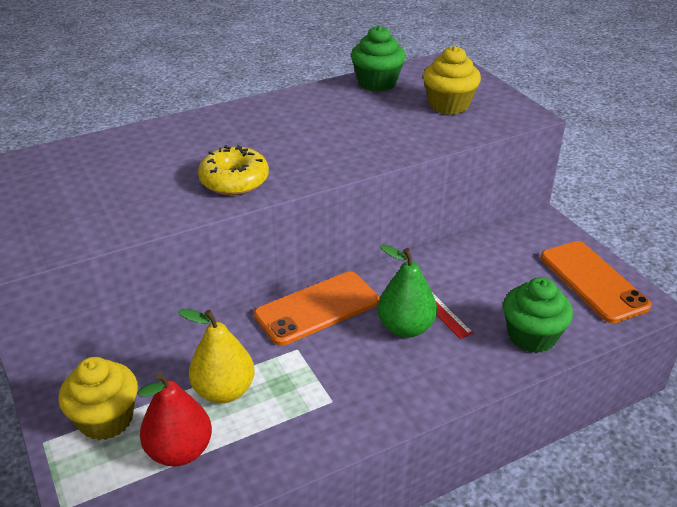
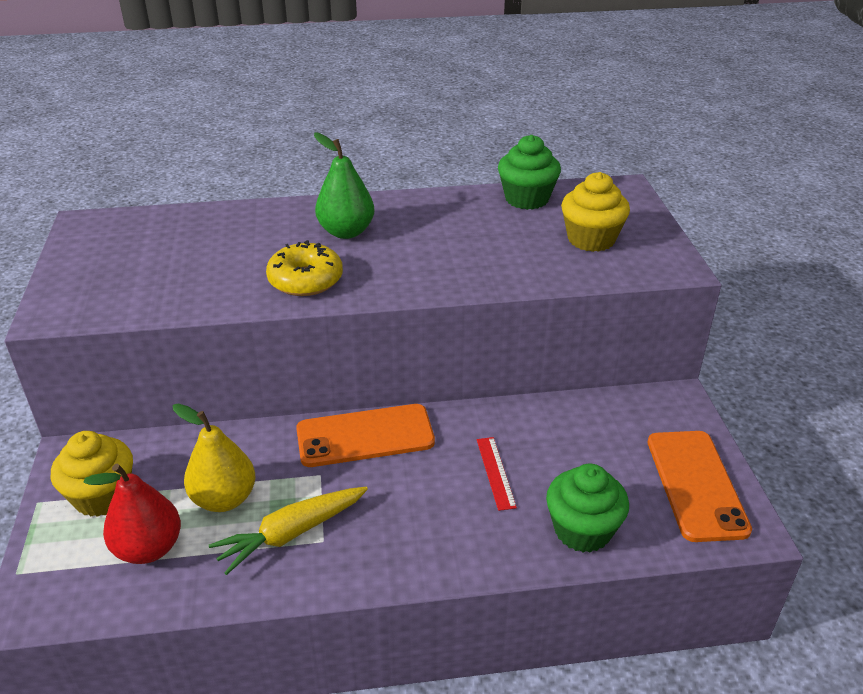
camera: 20 degrees right, 0 degrees up
(302, 403) = (291, 534): none -> yellow carrot
(405, 327) = (445, 482): green pear -> green pear (346, 232)

